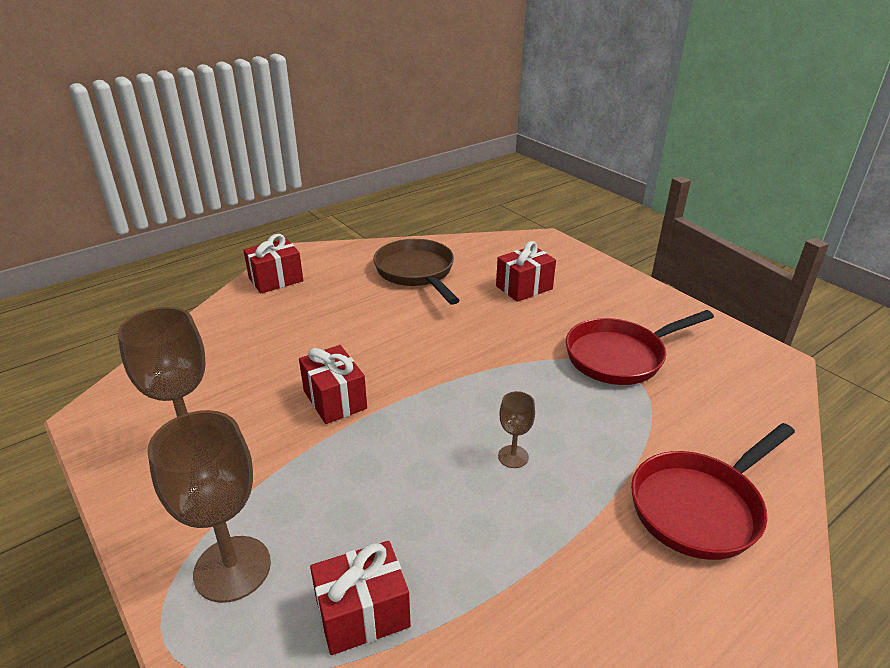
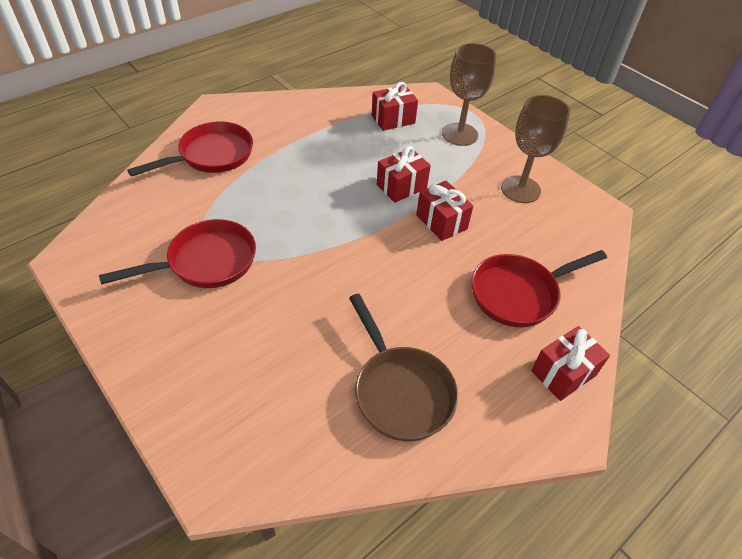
camera: 175 degrees right, 15 degrees up
(279, 329) = (519, 293): none -> red pan
(513, 456) = (315, 182): brown goblet -> none
(524, 287) = (272, 362): red gift -> red gift (401, 186)

